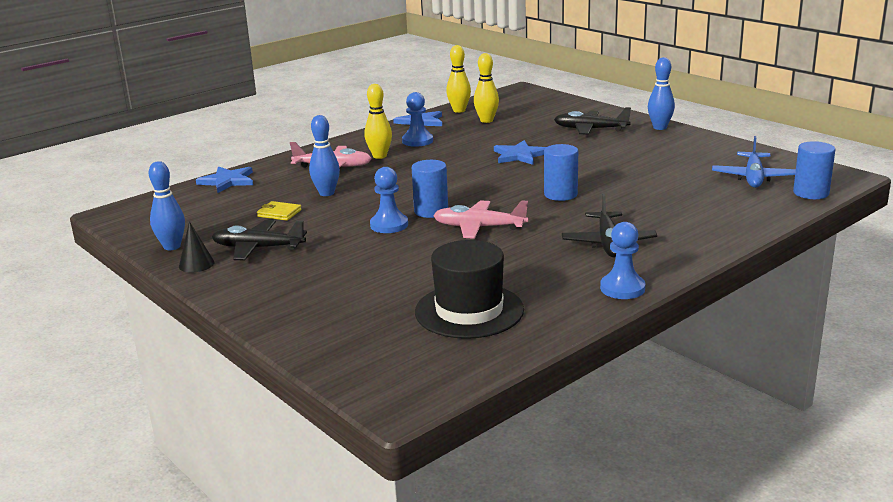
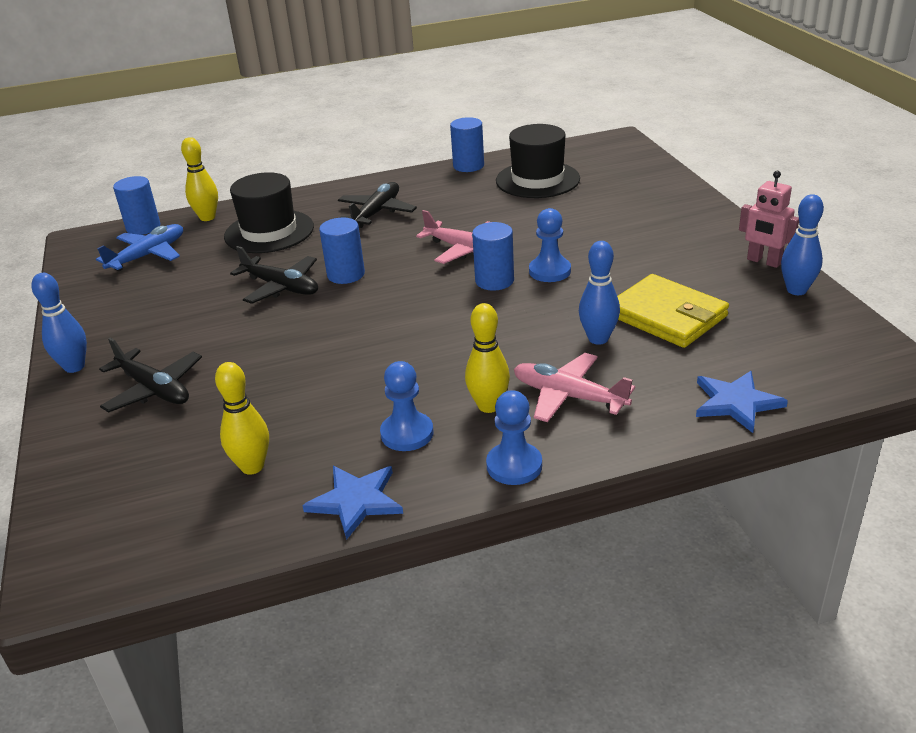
camera: 155 degrees left, 10 degrees up
(196, 264) = (763, 261): black cone -> pink robot
(258, 248) = (697, 269): black plane -> black plane (281, 287)
(279, 213) = (666, 316): yellow wallet -> yellow wallet, size x2.13
(459, 110) = (256, 525): yellow bowling pin -> yellow bowling pin (207, 217)
(519, 155) = (309, 354): blue star -> none
(576, 315) = (468, 166): none -> blue cylinder
(622, 288) = (416, 177): blue pawn -> blue pawn (514, 465)
(685, 210) = (269, 232): none -> black hat

